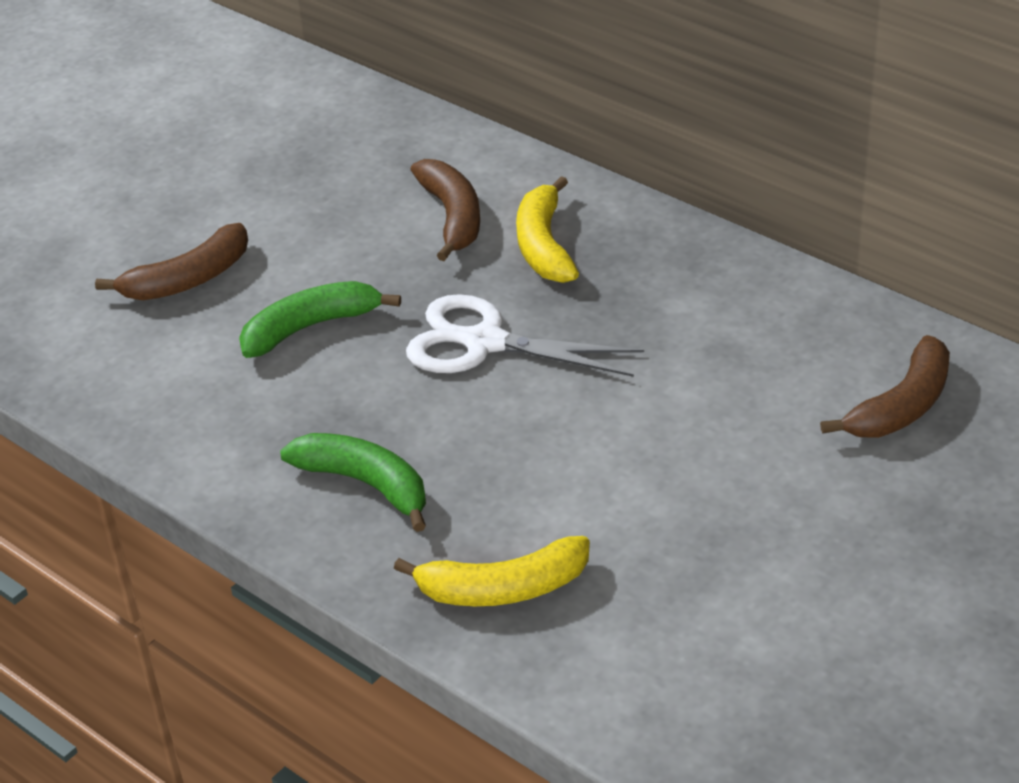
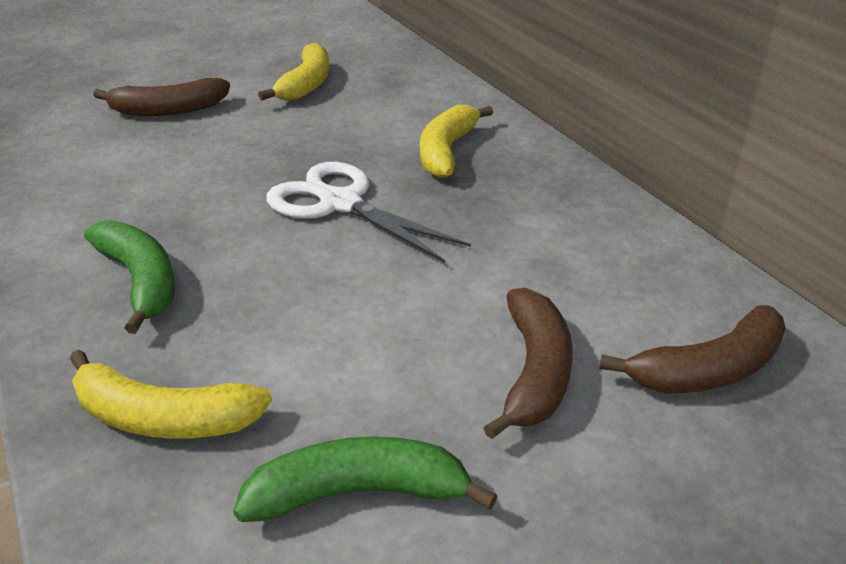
camera: 20 degrees right, 5 degrees down
(310, 327) = (218, 159): green banana -> green banana (359, 493)
(316, 195) = (306, 84): none -> yellow banana
(452, 217) = (391, 118): brown banana -> brown banana (534, 372)

